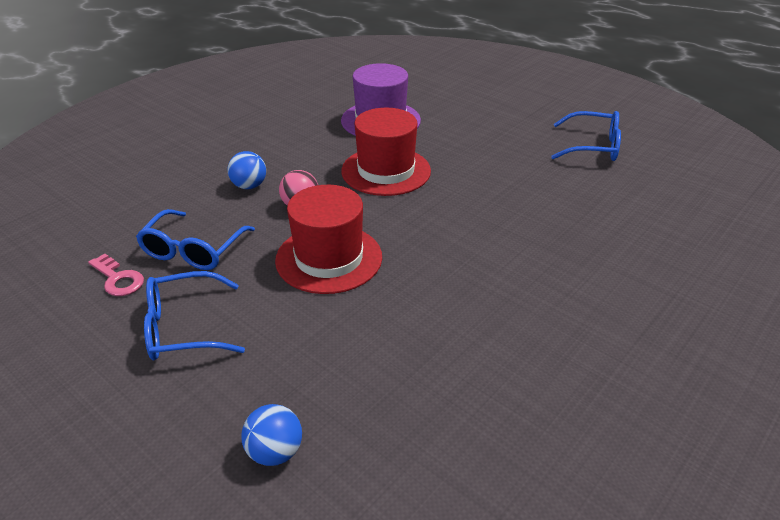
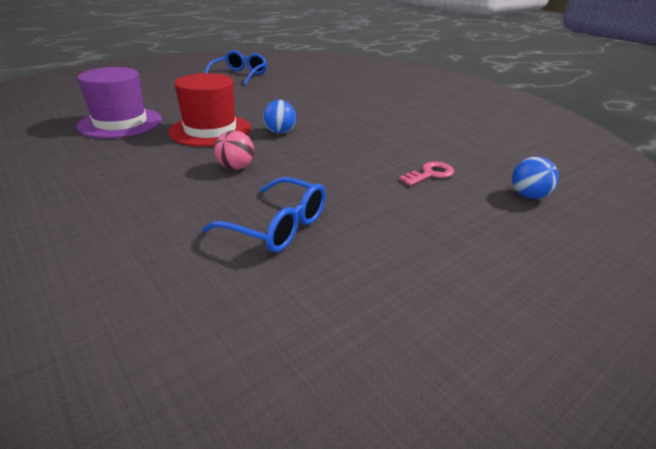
camera: 80 degrees left, 5 degrees down
(118, 279) = (309, 278): pink key -> pink key (430, 174)
(183, 328) = (400, 232): blue glasses -> none
(249, 186) = (176, 190): blue ball -> blue ball (280, 132)
(329, 258) = (322, 162): red hat -> none

